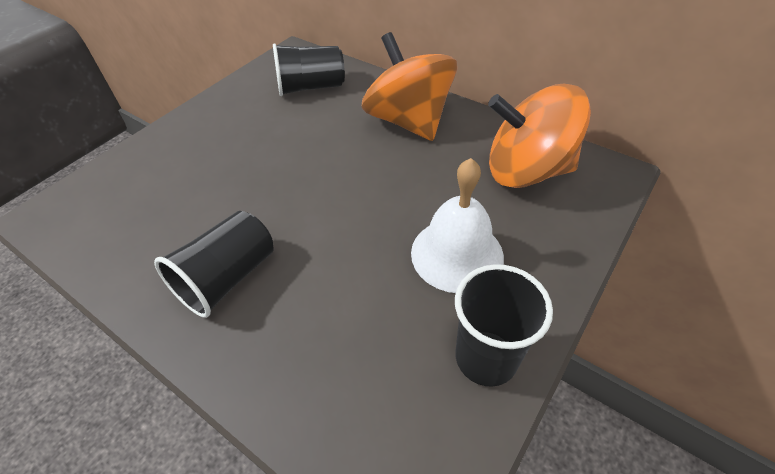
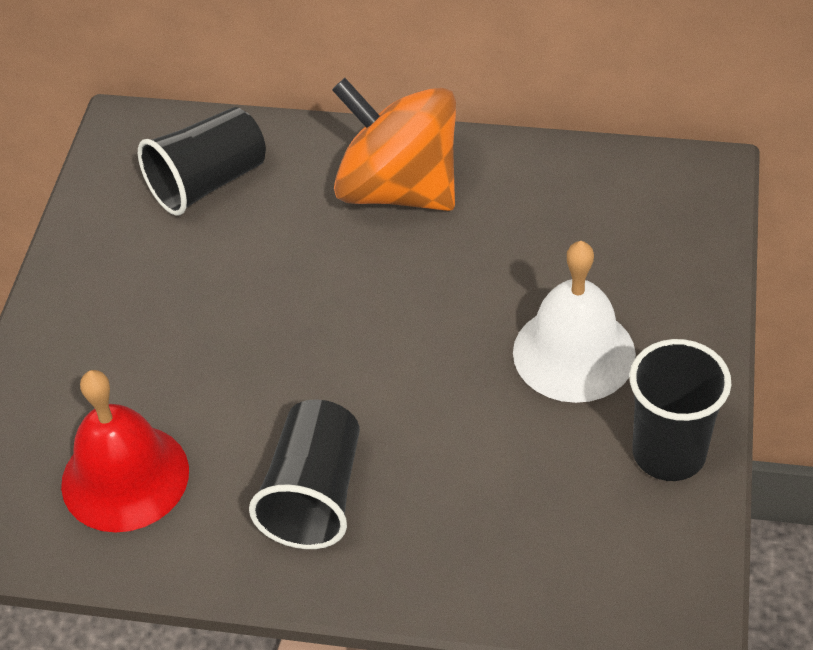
camera: 25 degrees left, 0 degrees up
(139, 220) = (125, 477): none -> red bell
(526, 170) = (598, 209): orange spinning top -> none

